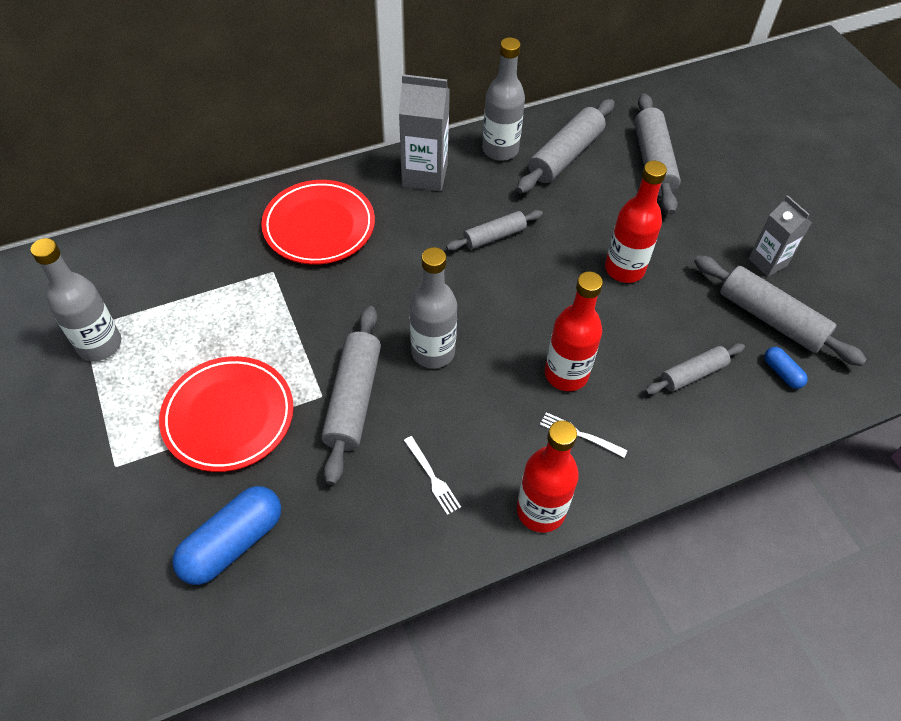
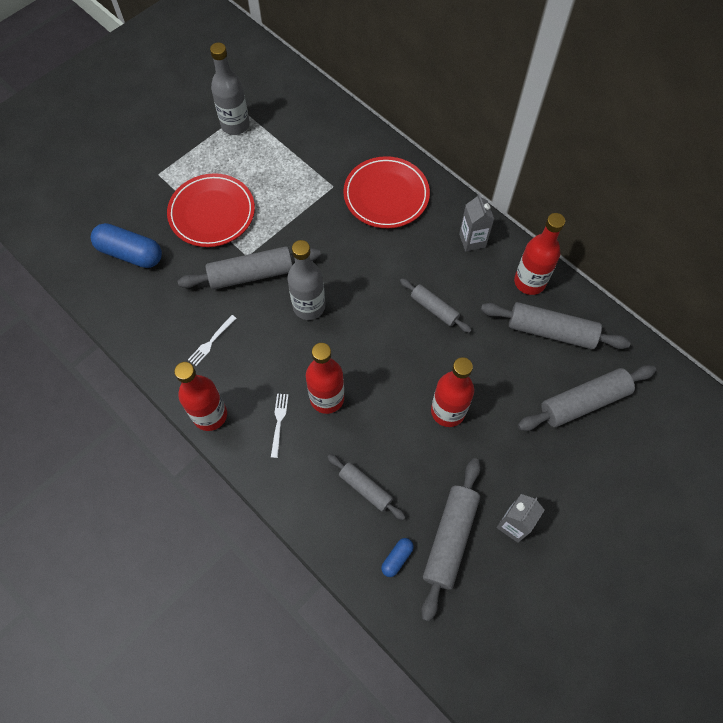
camera: 70 degrees right, 10 degrees up
(425, 175) = (472, 240): grey carton -> grey carton, size x0.65
(500, 150) = (529, 282): grey bottle -> red bottle

